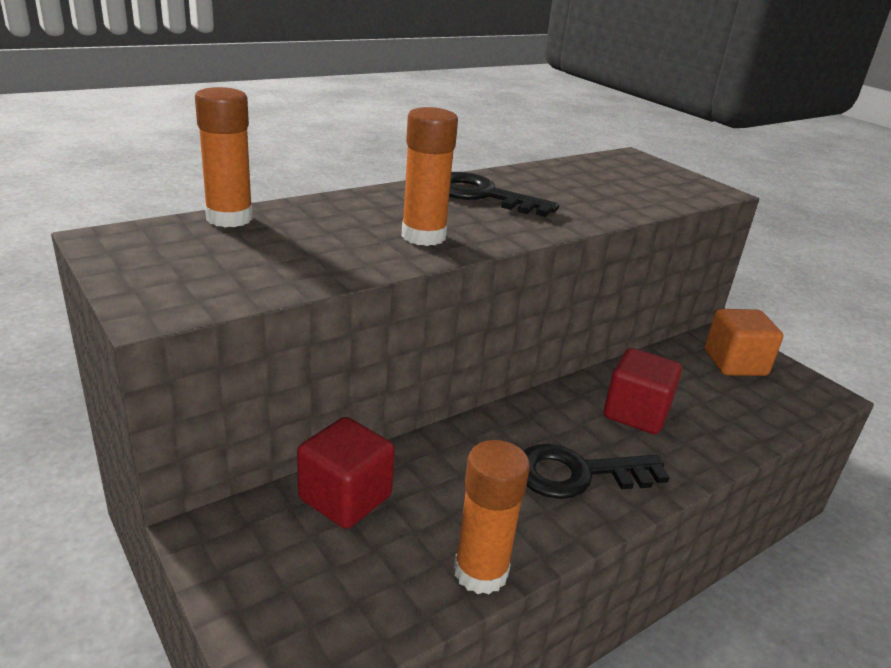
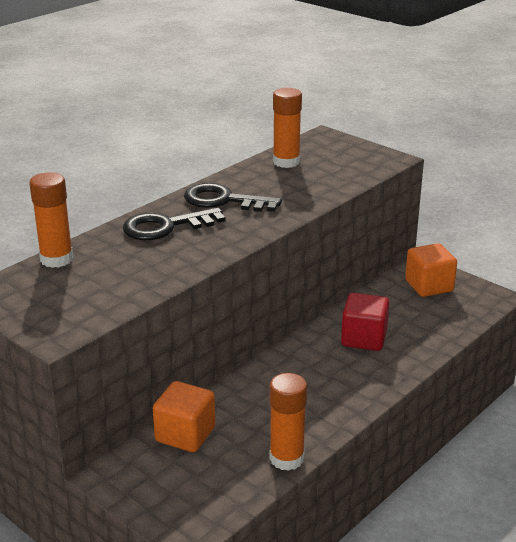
camera: 10 degrees left, 0 degrees up
(345, 497) = (185, 434): red cube -> orange cube
(423, 236) = (196, 246): orange glue stick -> orange glue stick (286, 162)
(578, 474) = (333, 388): black key -> black key (166, 227)

